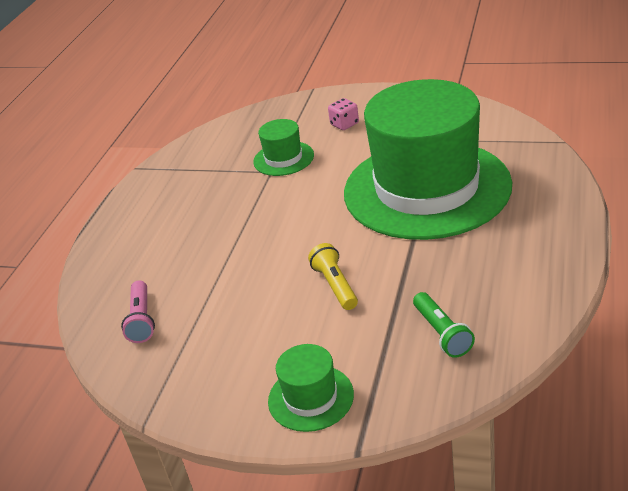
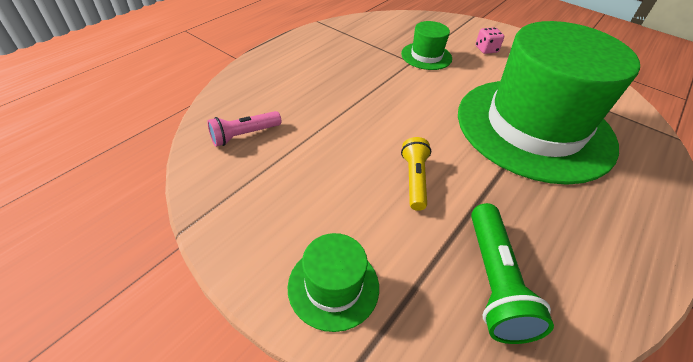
camera: 15 degrees right, 10 degrees up
(141, 320) = (244, 135): pink flashlight -> pink flashlight turned 45 degrees clockwise
(442, 333) = (494, 281): green flashlight -> green flashlight, size x1.50

